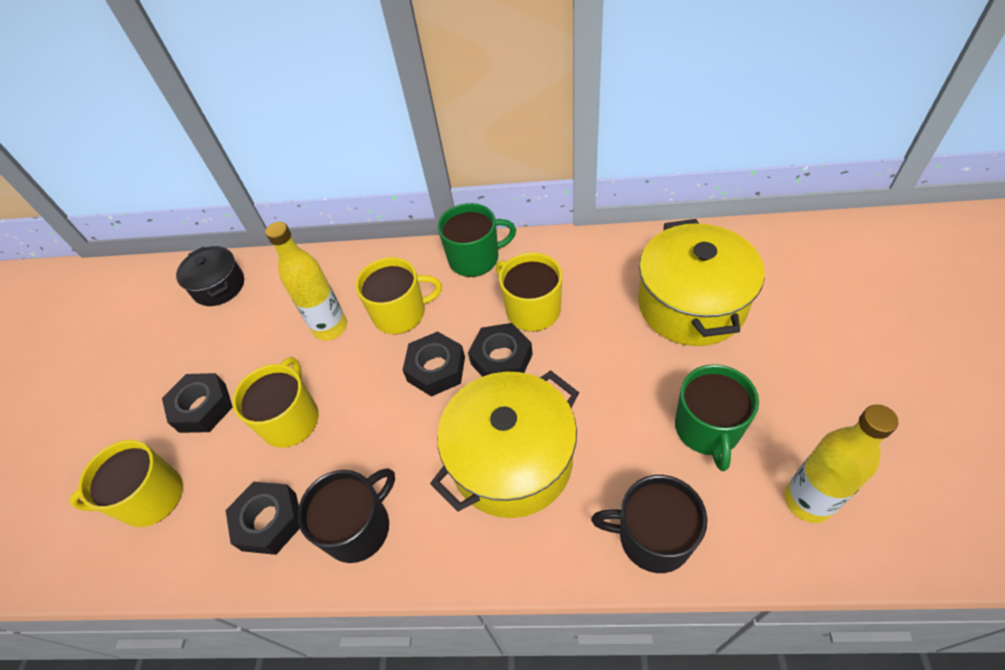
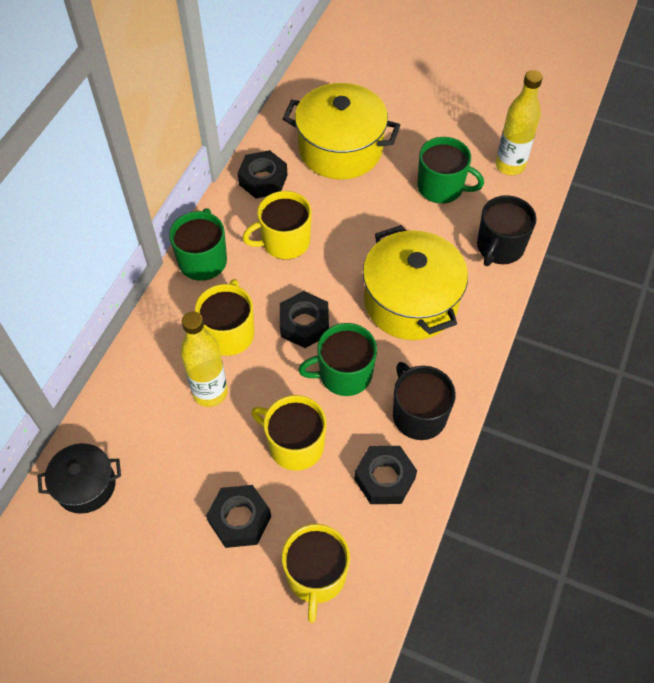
camera: 75 degrees left, 5 degrees up
(387, 430) = (344, 374): none -> green mug
(501, 359) = (320, 278): black nut -> black nut (263, 180)

